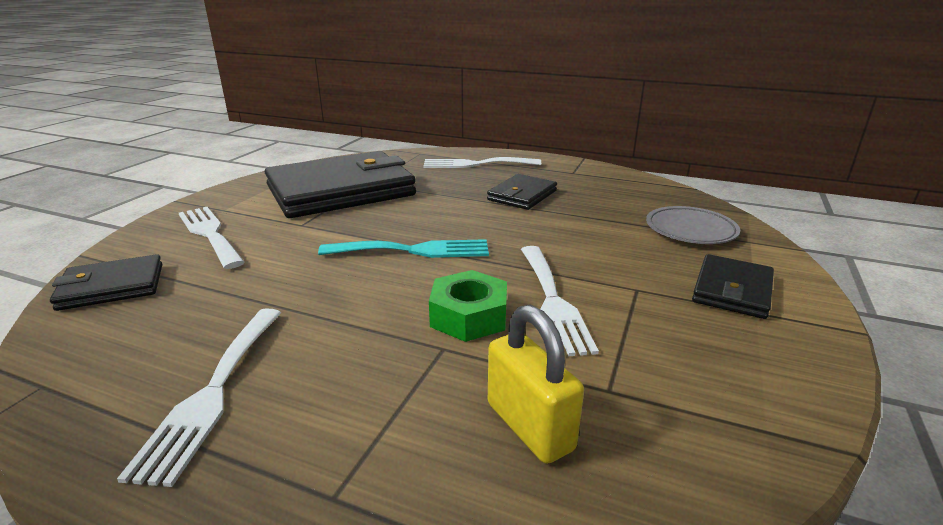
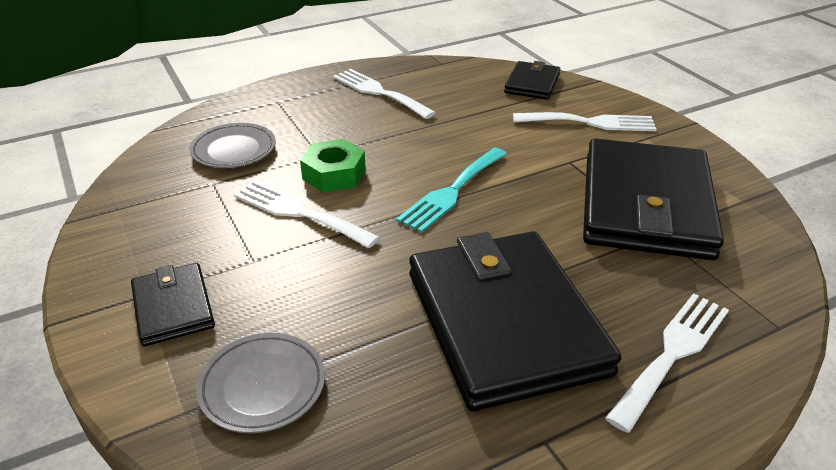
camera: 130 degrees right, 10 degrees up
(522, 195) = (504, 322): black wallet -> black wallet, size x2.09
(529, 426) = (234, 150): yellow padlock -> grey plate

